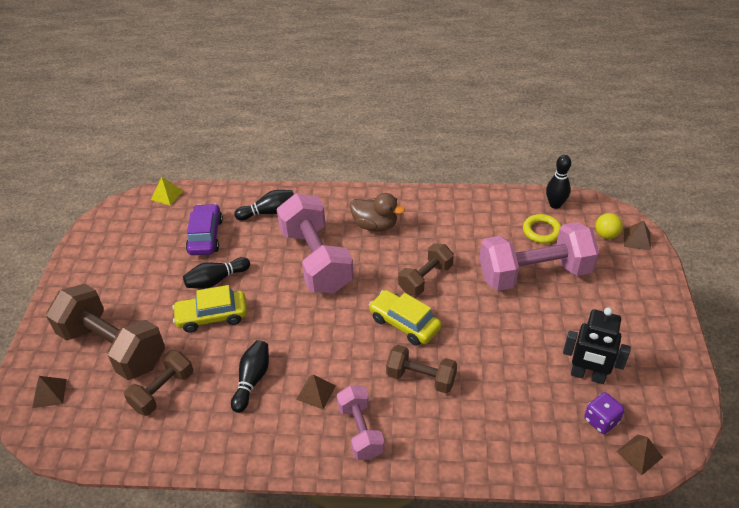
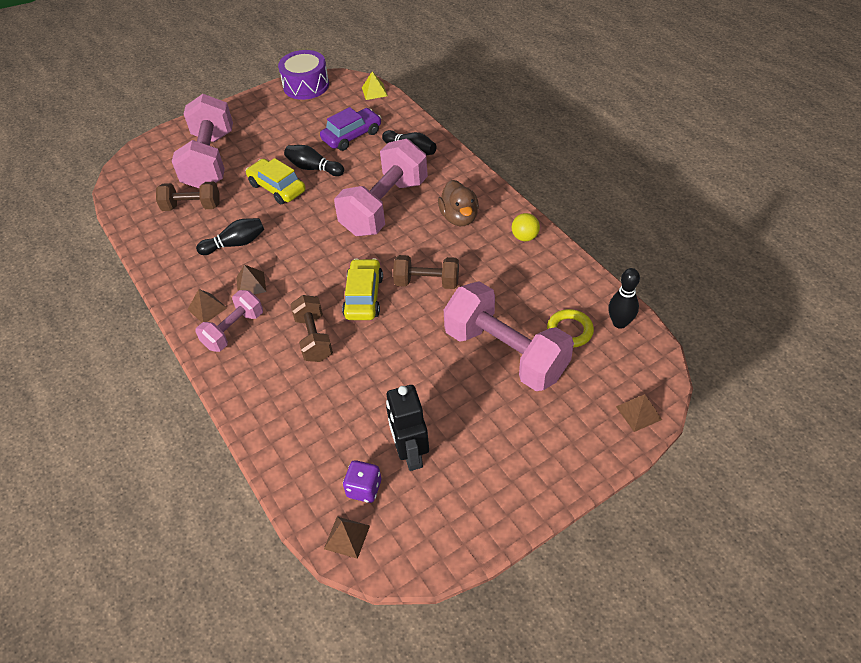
camera: 55 degrees right, 5 degrees up
(49, 393) = (152, 158): brown pyramid -> brown pyramid (207, 308)
(98, 231) = (306, 85): none -> purple drum
(113, 347) = (210, 160): brown dumbbell -> pink dumbbell
(606, 235) = (618, 384): yellow ball -> yellow ball (524, 237)

